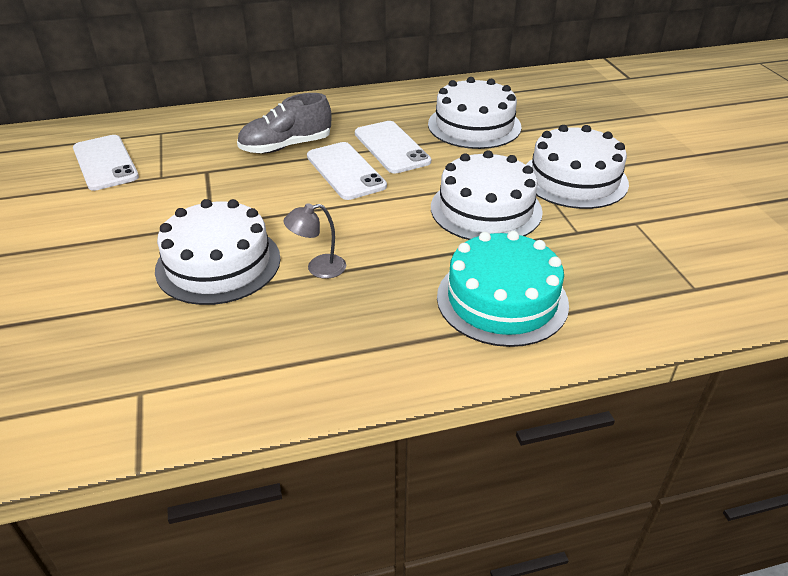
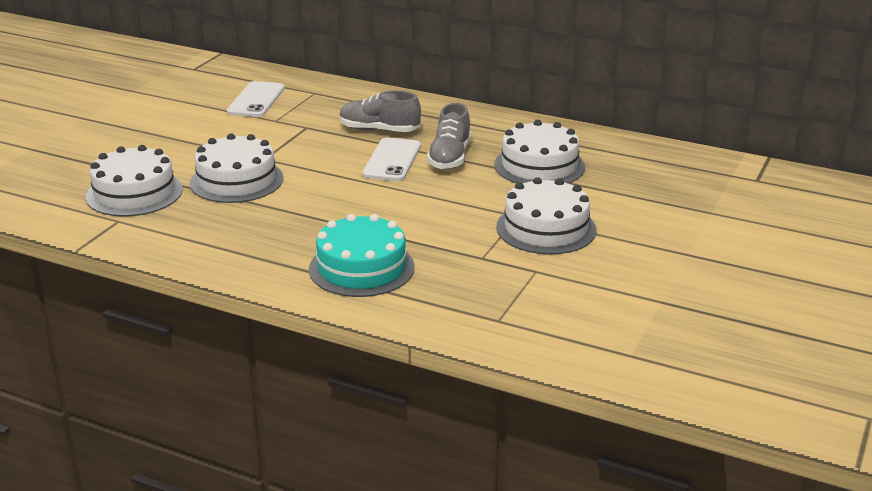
camera: 40 degrees right, 10 degrees down
(318, 268) = (285, 206): grey lamp -> none
(391, 147) = (449, 157): white phone -> grey shoe
(486, 209) = (444, 219): white cake -> white cake (134, 193)

